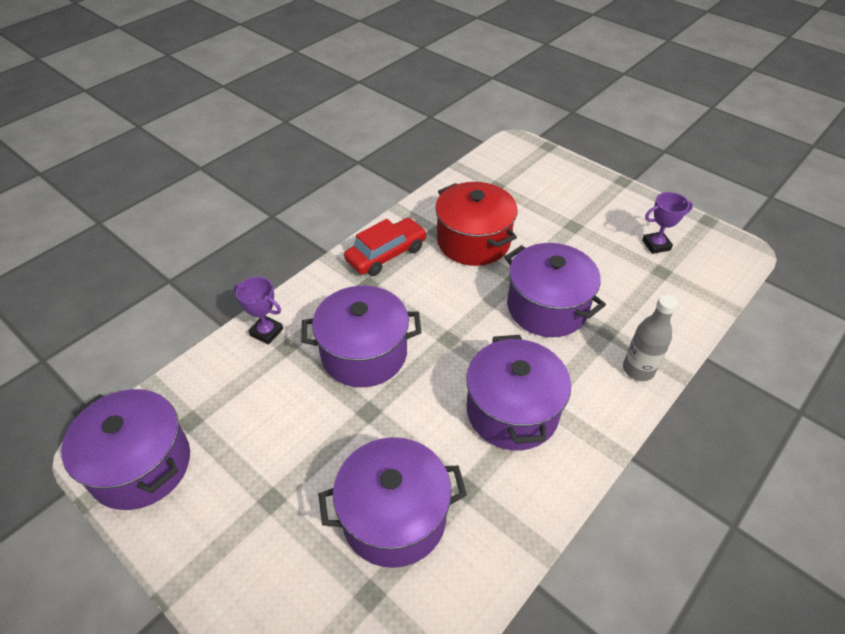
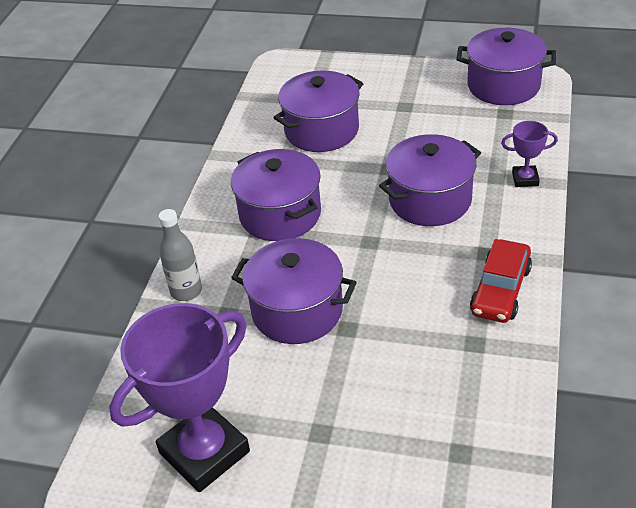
camera: 155 degrees right, 5 degrees down
(473, 241) = (423, 350): red pot -> none
(656, 245) = (204, 452): purple trophy -> purple trophy, size x2.21

